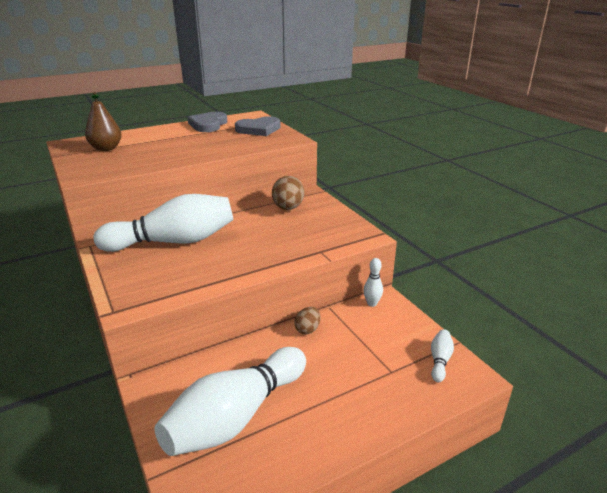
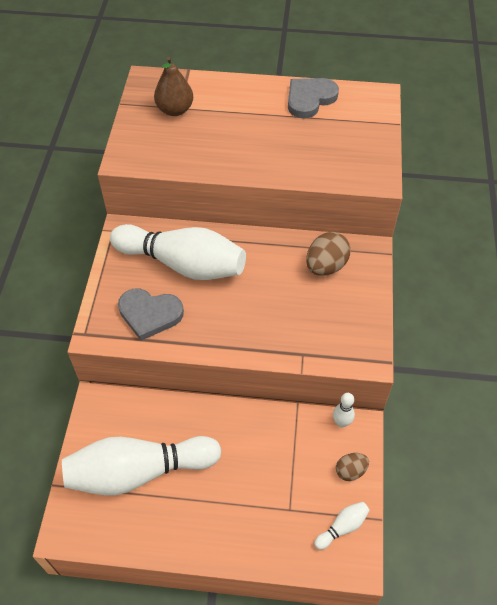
camera: 35 degrees right, 25 degrees up
(259, 129) = (358, 136): grey heart -> grey heart (150, 314)
(307, 329) = (257, 417): brown egg -> brown egg (350, 471)

